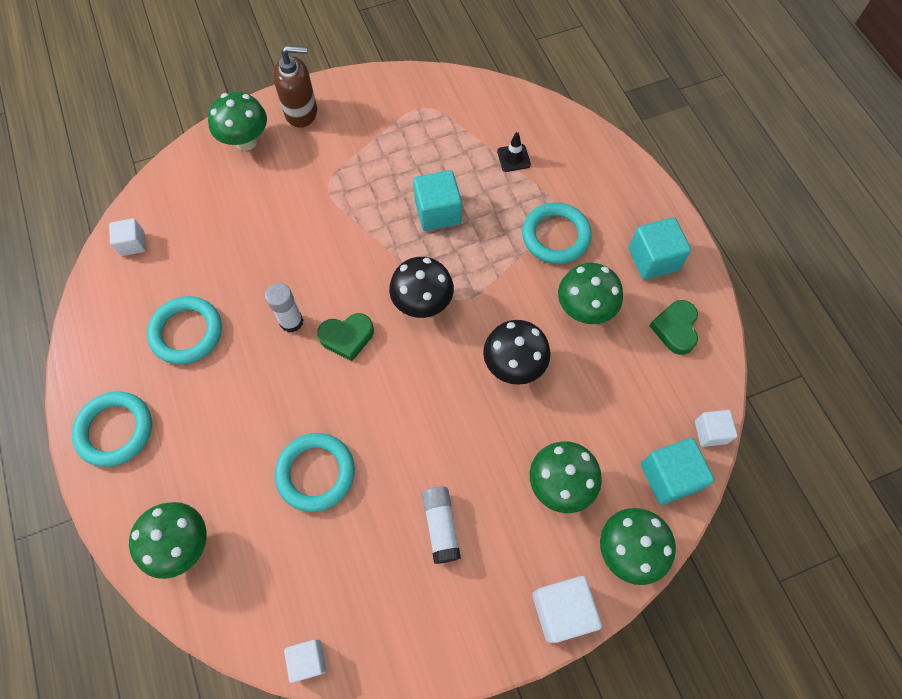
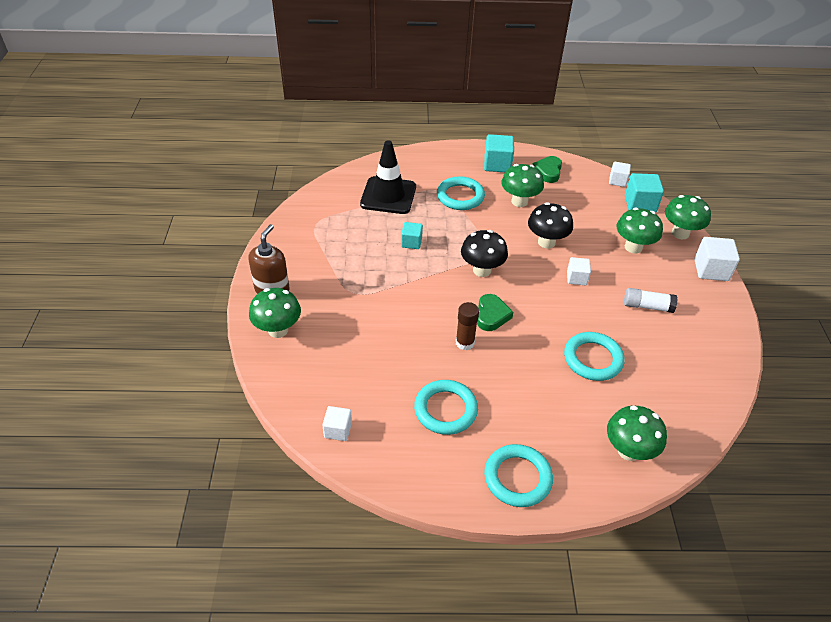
camera: 70 degrees left, 20 degrees down
(291, 321) = (465, 343): white glue stick -> brown glue stick
(308, 660) = (726, 396): white cube -> white cube (576, 278)
(438, 212) = (411, 242): turquoise cube -> turquoise cube, size x0.63
(513, 158) = (388, 196): black traffic cone -> black traffic cone, size x2.33
(675, 329) = (548, 172): green heart -> green heart turned 75 degrees clockwise

